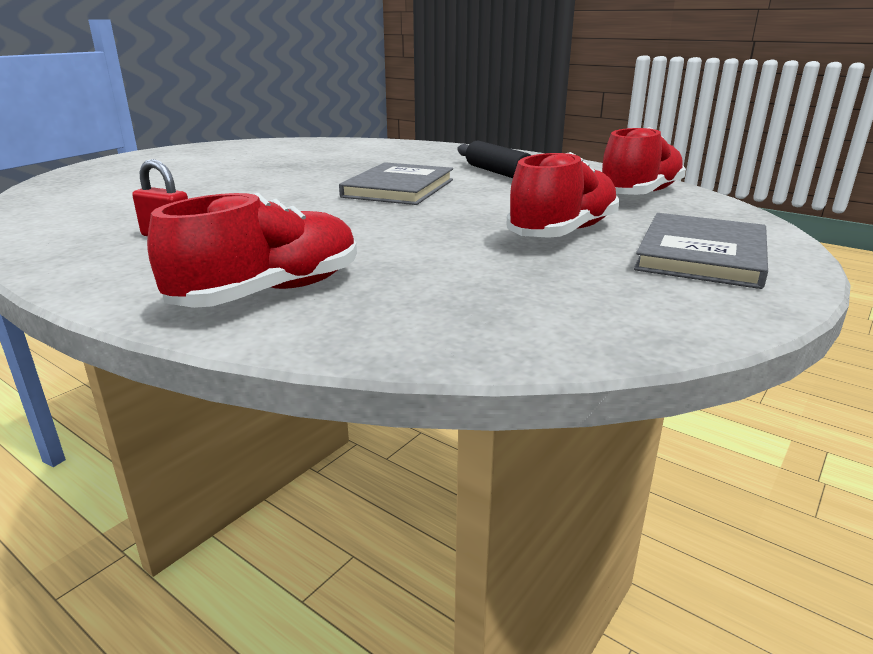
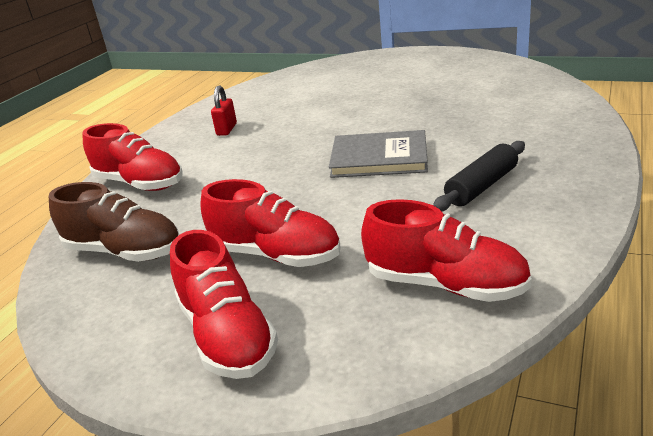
camera: 80 degrees right, 5 degrees up
(498, 301) = (124, 252): none -> brown shoe
(702, 255) = (227, 335): grey book -> red shoe

